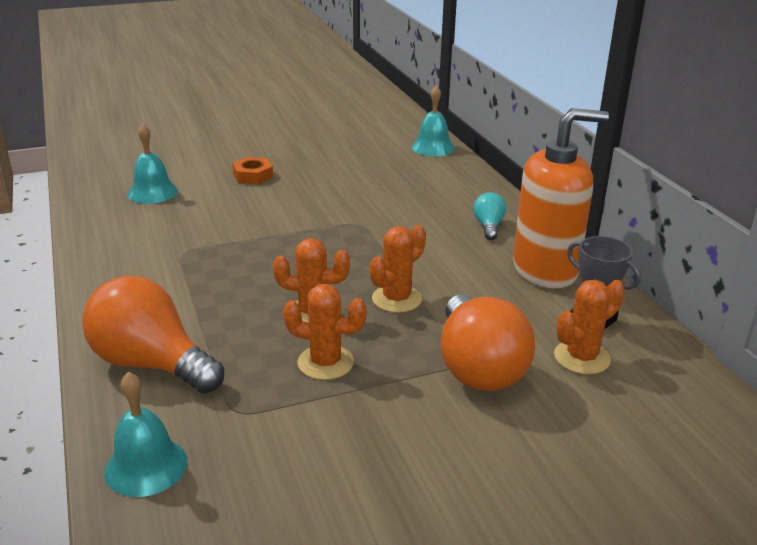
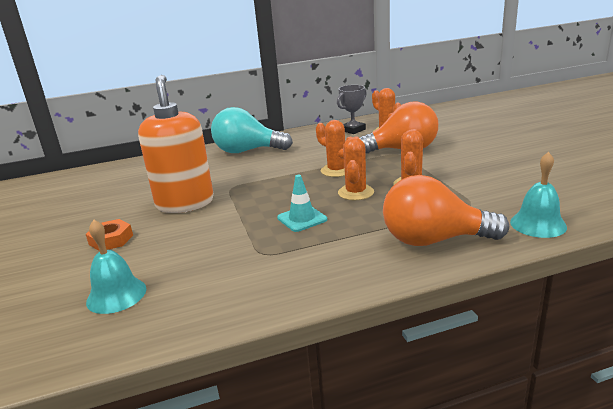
camera: 85 degrees left, 5 degrees down
(151, 364) = (434, 240): orange light bulb -> orange light bulb turned 60 degrees clockwise
(252, 273) = (302, 219): none -> turquoise traffic cone
(433, 147) = (107, 170): turquoise bell -> none
(488, 226) = (247, 151): turquoise light bulb -> turquoise light bulb, size x2.09
(545, 270) = (303, 138): orange soap dispenser -> orange soap dispenser (185, 203)

